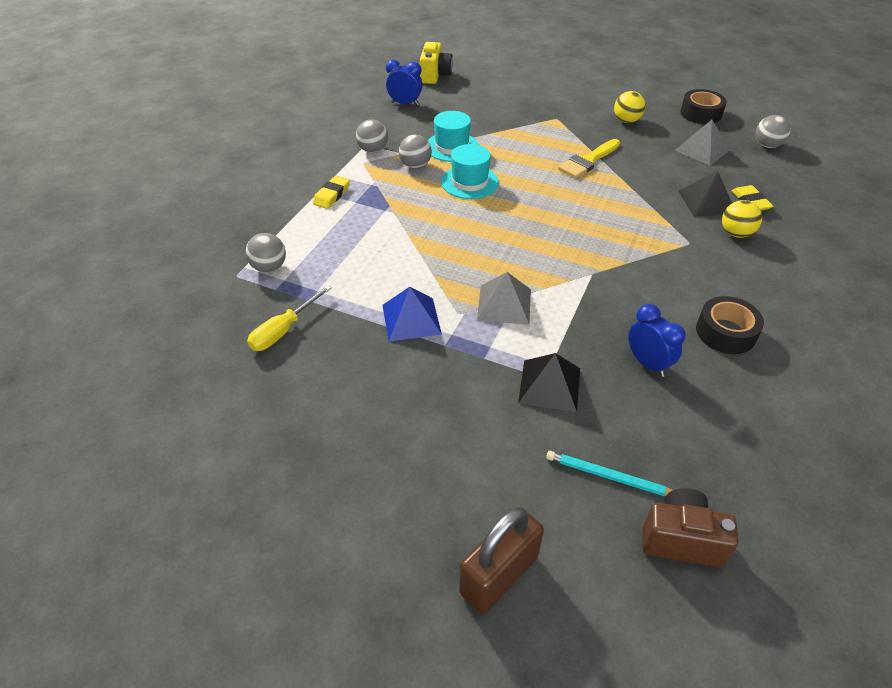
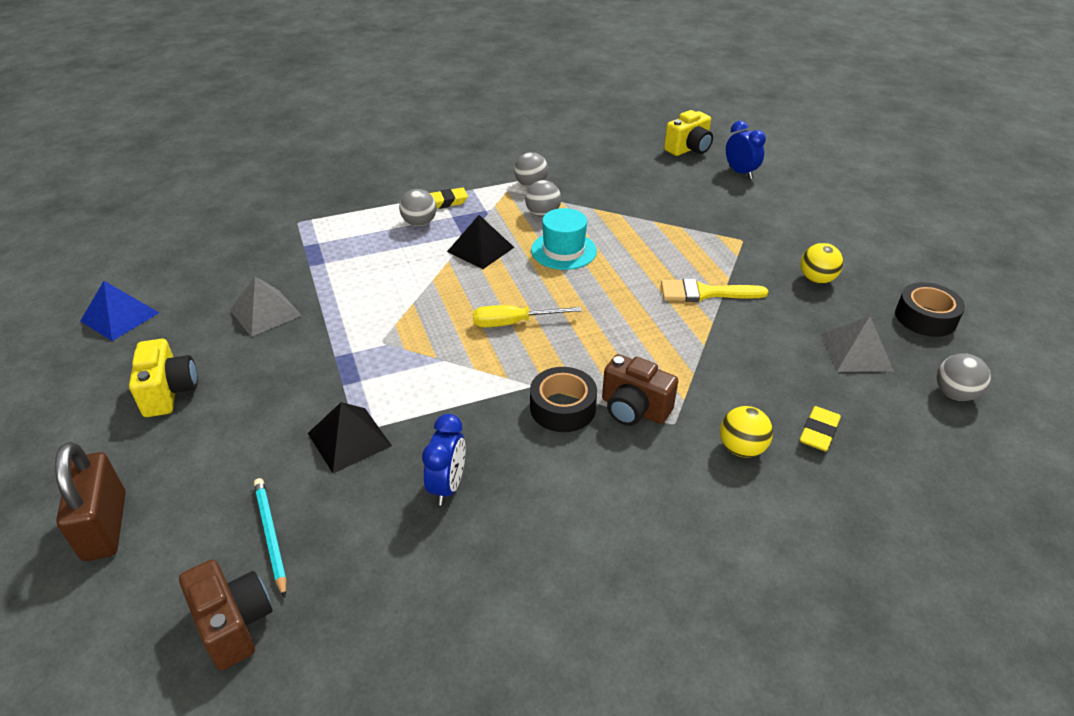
camera: 45 degrees right, 5 degrees down
(269, 267) = (323, 229): grey ball -> grey ball (419, 223)
(283, 330) = (263, 275): yellow screwdriver -> yellow screwdriver (513, 323)
(370, 460) = (169, 392): none -> yellow camera
(405, 104) = (620, 160): blue clock -> blue clock (740, 173)
(411, 319) = (345, 322): blue pyramid -> blue pyramid (120, 317)
(452, 147) = (599, 215): turquoise hat -> none
(499, 575) = (105, 526): brown padlock -> brown padlock turned 75 degrees clockwise
(504, 304) = (423, 358): grey pyramid -> grey pyramid (265, 312)
(661, 249) = (634, 409): none -> brown camera
(706, 202) = (764, 401): black pyramid -> black pyramid (480, 249)
(725, 332) = (561, 519): black tape -> black tape (562, 408)

